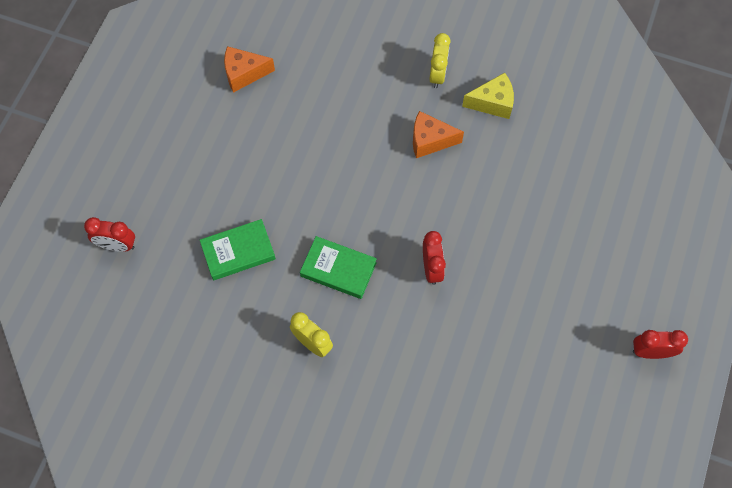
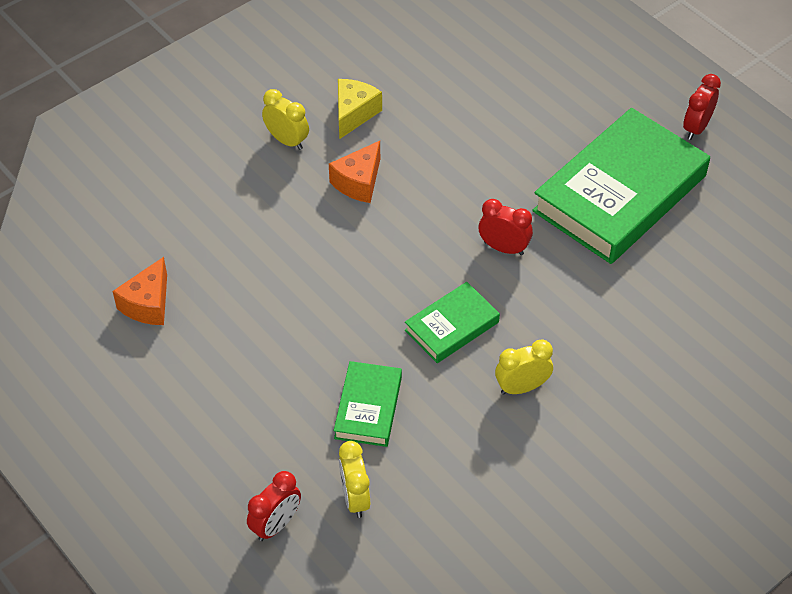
camera: 60 degrees left, 15 degrees down
(162, 282) = (355, 498): none -> yellow clock
(540, 325) = (620, 193): none -> green book

